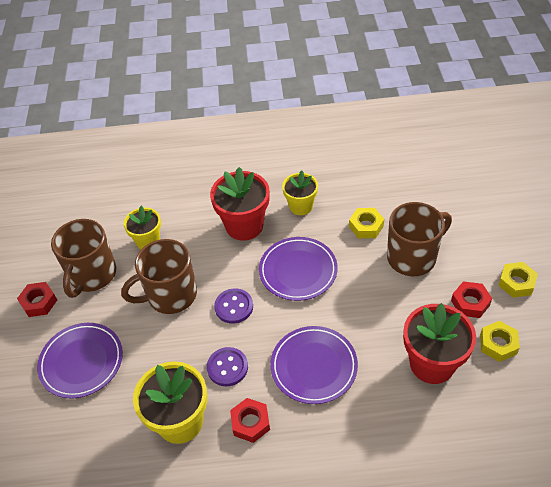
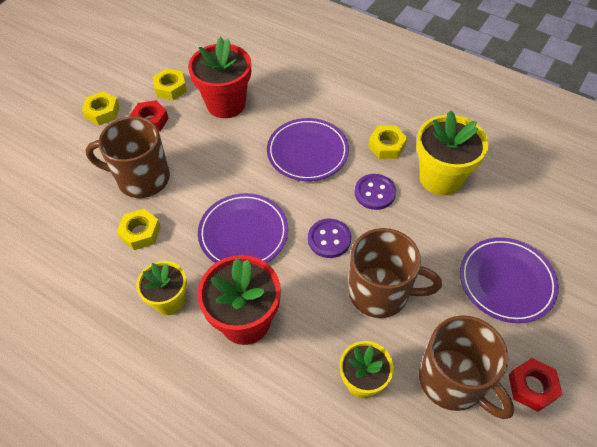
camera: 145 degrees left, 5 degrees up
(92, 275) = (453, 381): brown mug -> brown mug turned 90 degrees clockwise
(250, 423) = (386, 146): red nut -> yellow nut

